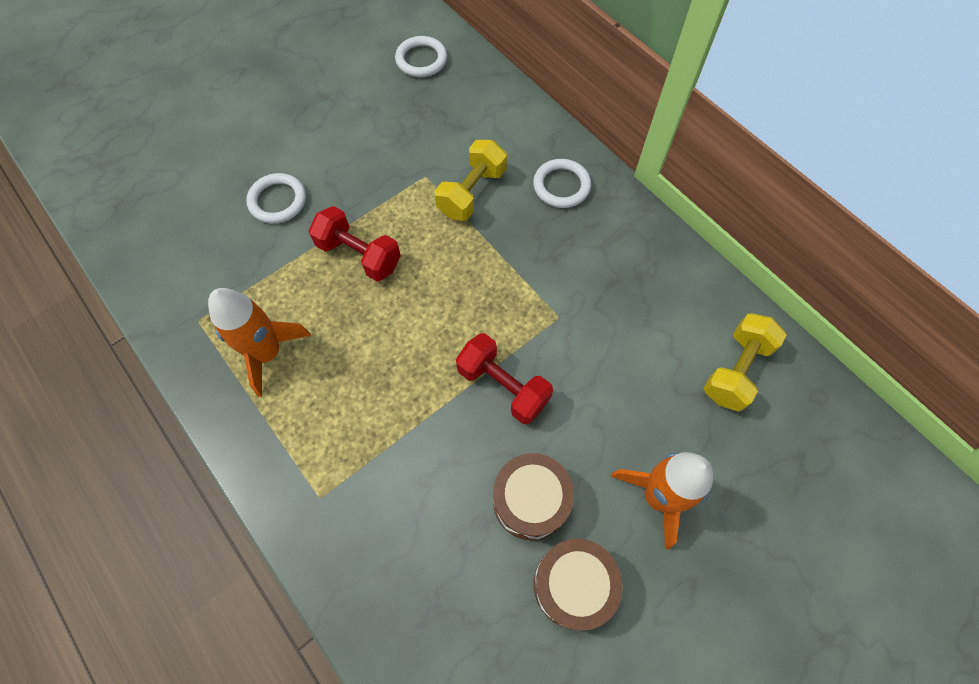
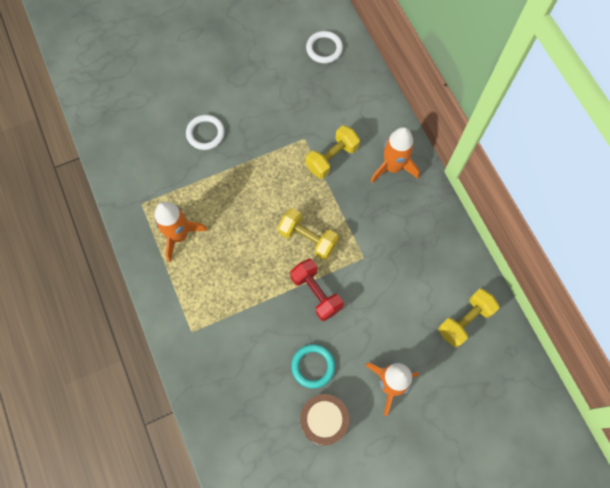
camera: 15 degrees right, 5 degrees up
(359, 255) = (249, 184): red dumbbell -> none
(468, 310) = (308, 238): none -> yellow dumbbell
(530, 500) = (313, 366): brown drum -> turquoise ring
(561, 186) = (392, 167): white ring -> orange rocket

